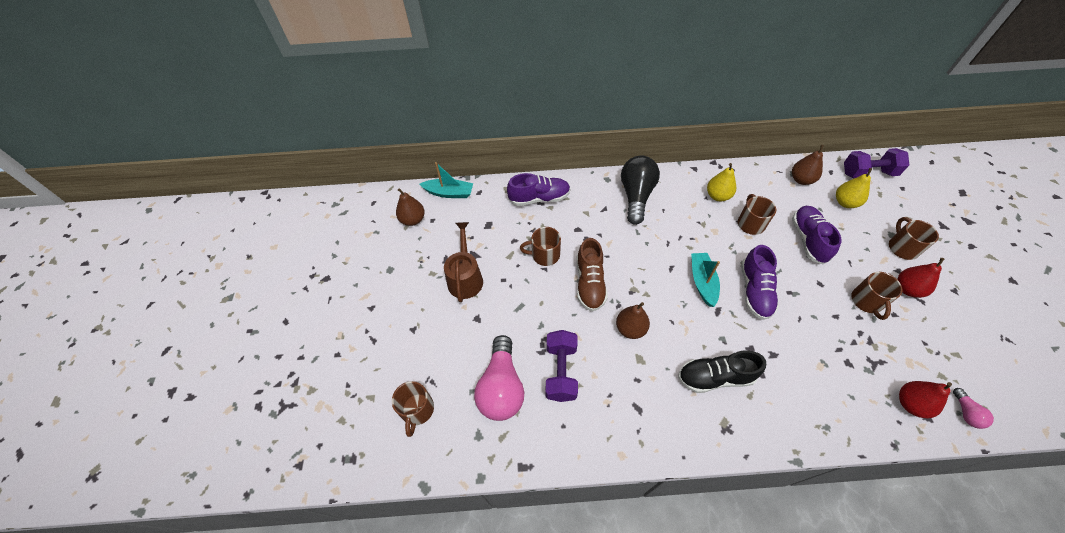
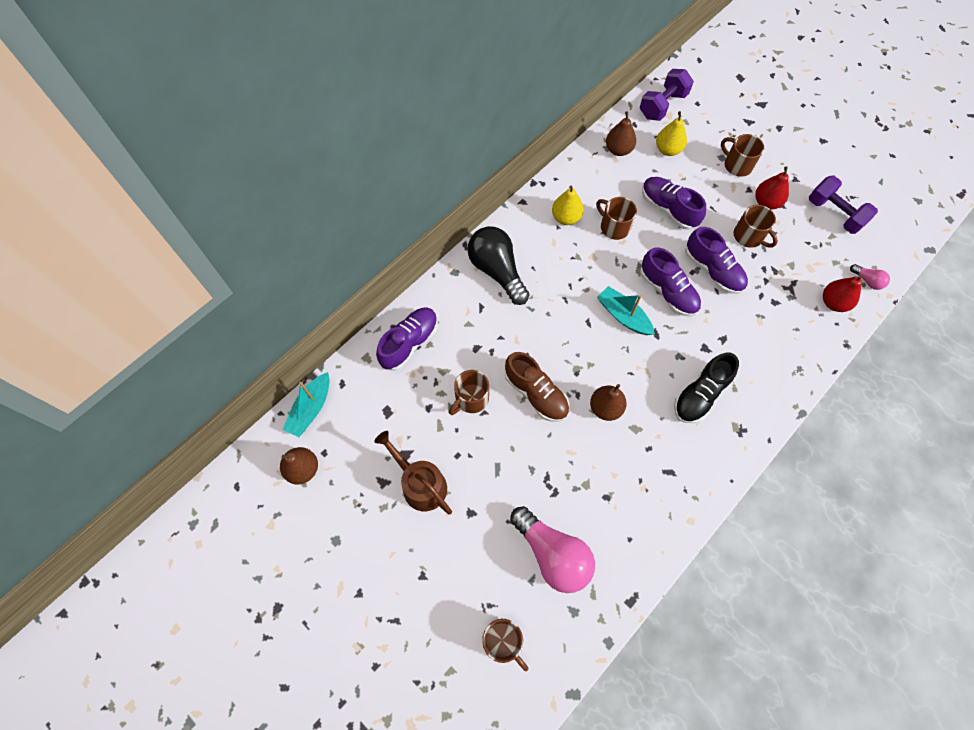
camera: 45 degrees left, 10 degrees up
(449, 193) = (311, 409): turquoise boat -> turquoise boat turned 150 degrees clockwise
(561, 371) = (586, 495): purple dumbbell -> purple dumbbell (834, 214)
(809, 303) = (713, 270): none -> purple shoe

